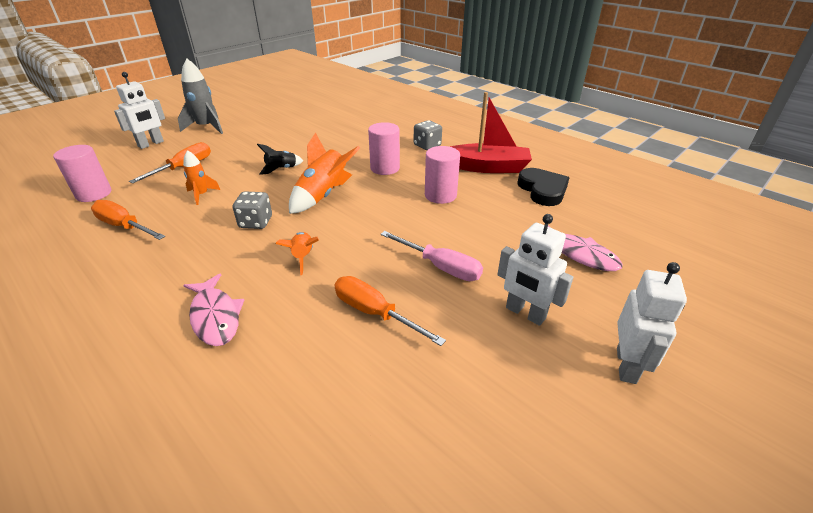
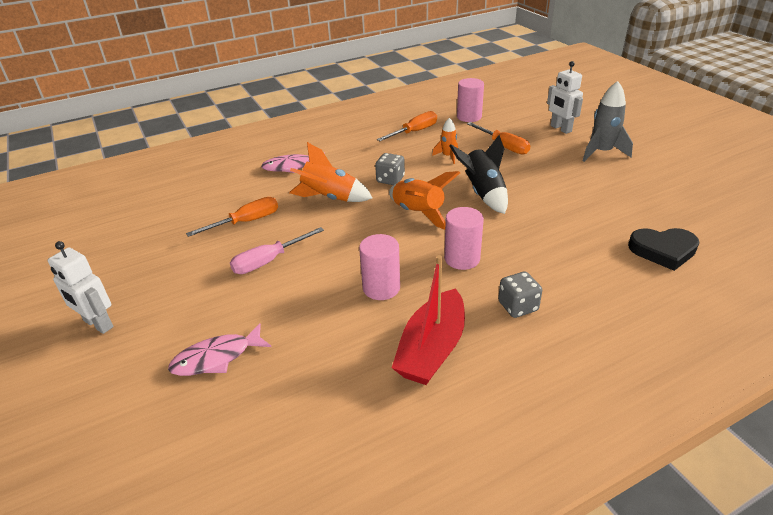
camera: 110 degrees right, 0 degrees up
(281, 169) = (483, 193): black rocket -> black rocket, size x1.75
(303, 257) = (329, 198): orange rocket -> orange rocket, size x1.75
(525, 313) = (184, 291): white robot -> none
(542, 190) = (348, 384): black heart -> black heart (663, 250)

